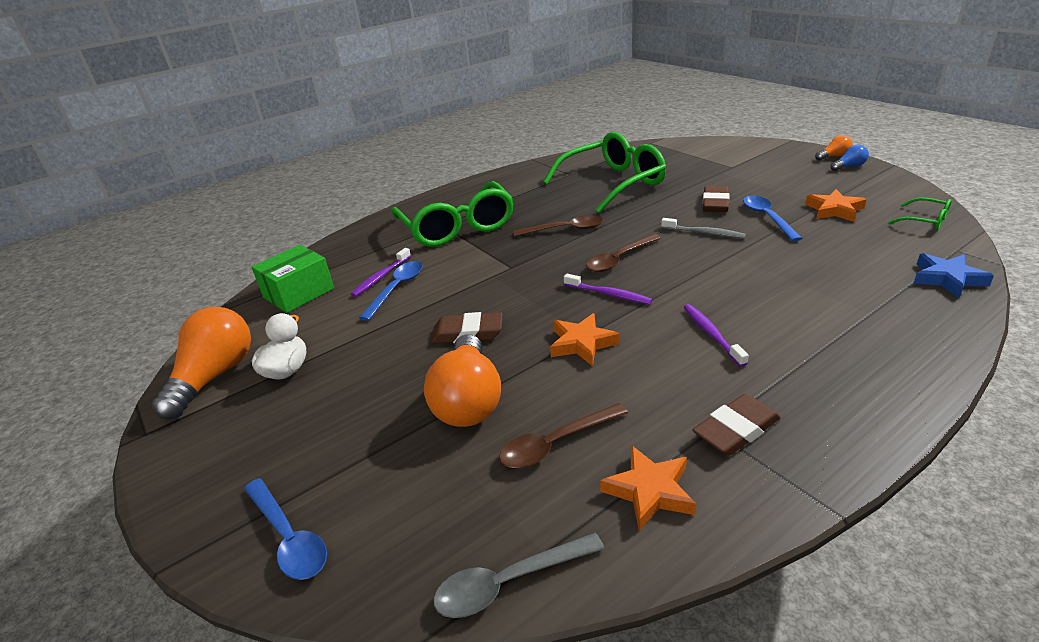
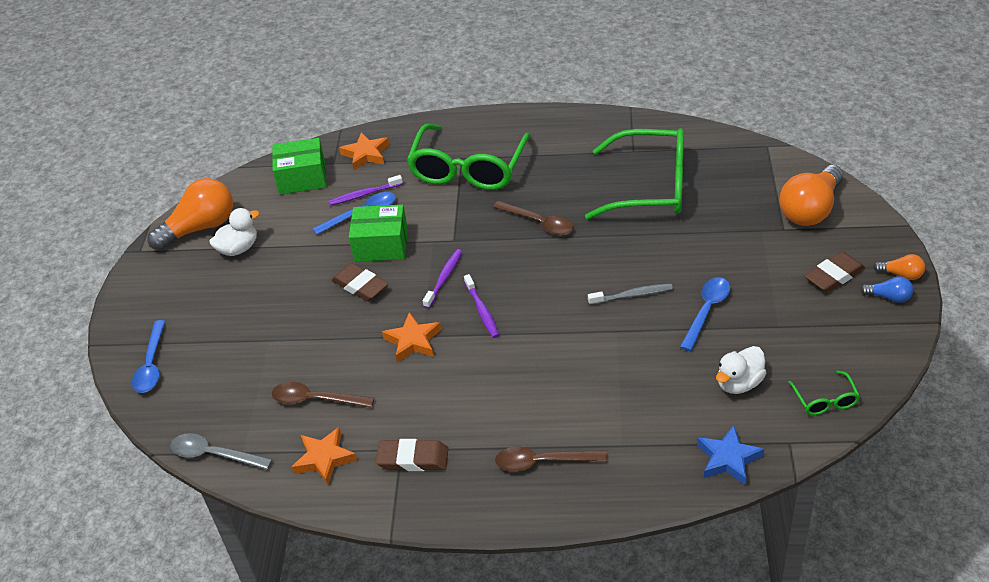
camera: 40 degrees right, 10 degrees up
(447, 299) = (381, 245): none -> green box
(468, 400) = (306, 339): orange light bulb -> orange light bulb (810, 209)
(619, 259) = (534, 281): brown spoon -> brown spoon (543, 462)
(704, 233) = (632, 295): grey toothbrush -> grey toothbrush turned 75 degrees counterclockwise
(711, 334) = (496, 388): purple toothbrush -> purple toothbrush (444, 278)
(715, 203) = (693, 267): brown eraser -> brown eraser (834, 276)
(834, 210) = (775, 339): orange star -> orange star (366, 154)
(863, 239) = (739, 383): none -> white duck

